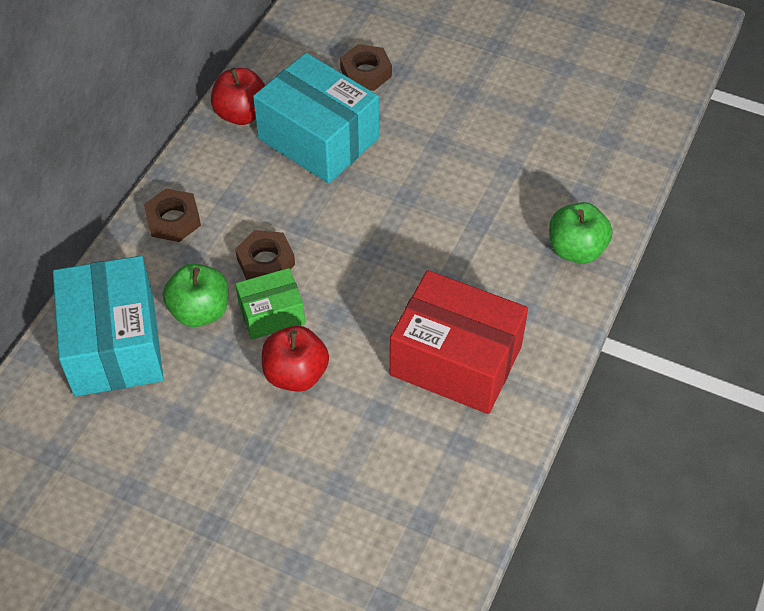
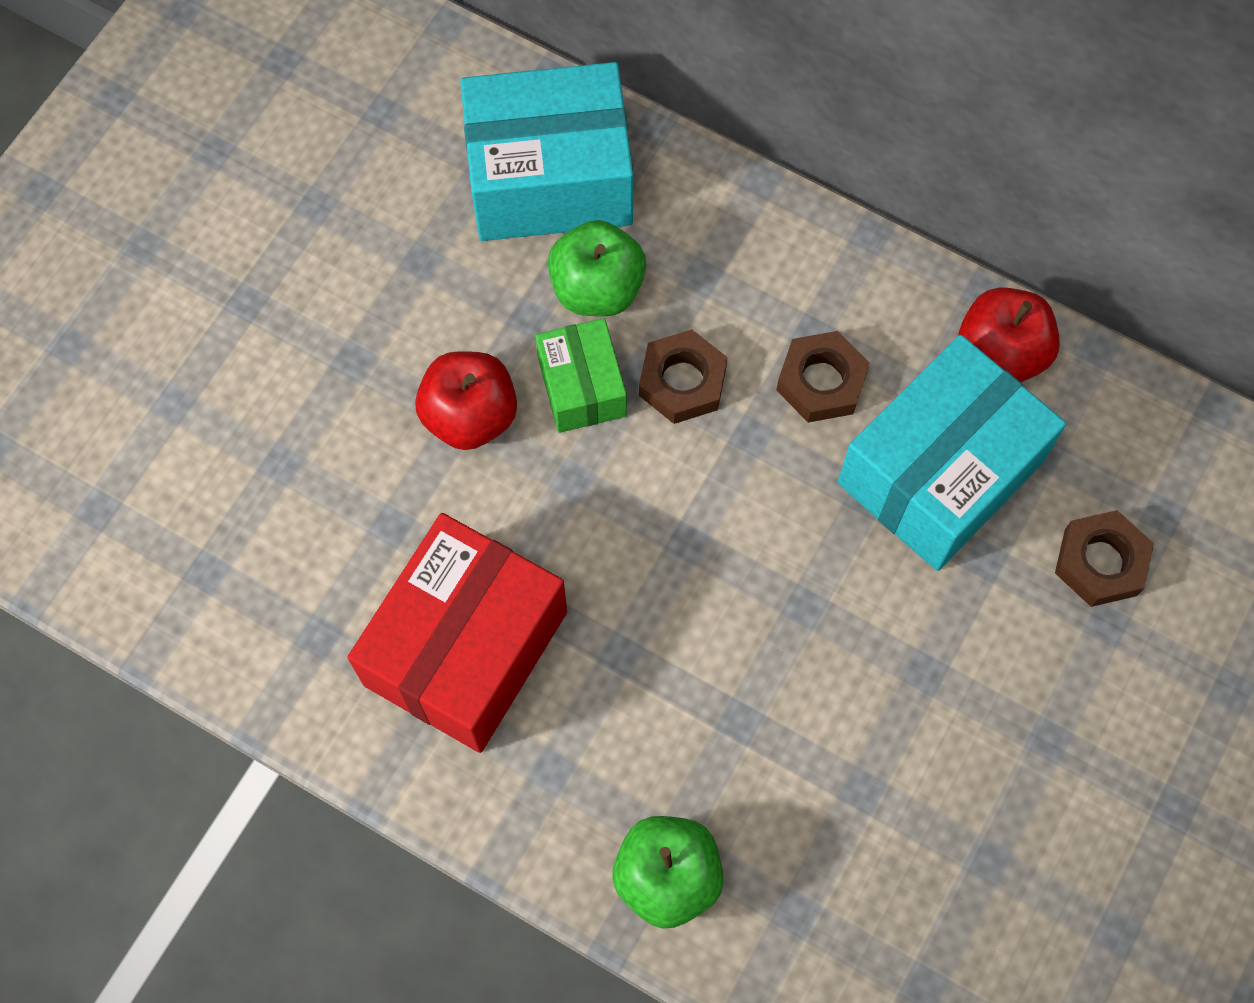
camera: 95 degrees right, 15 degrees up
(173, 220) = (774, 252): brown nut -> brown nut (821, 382)

